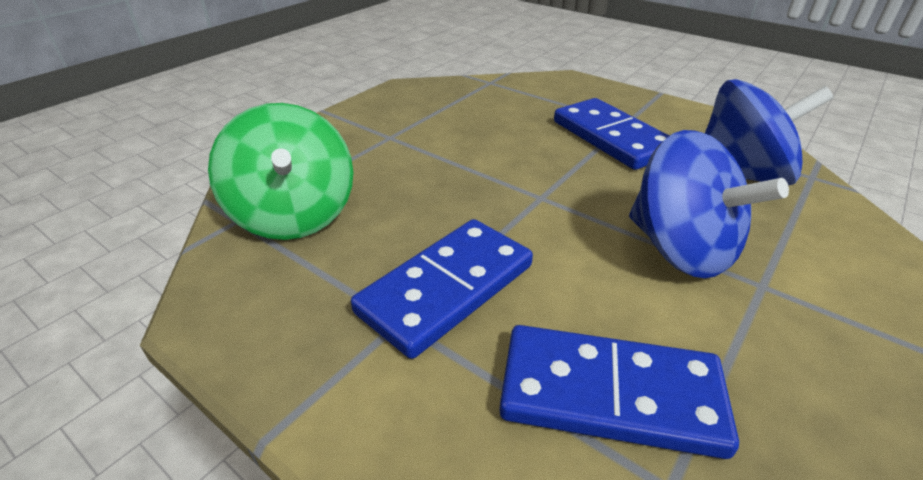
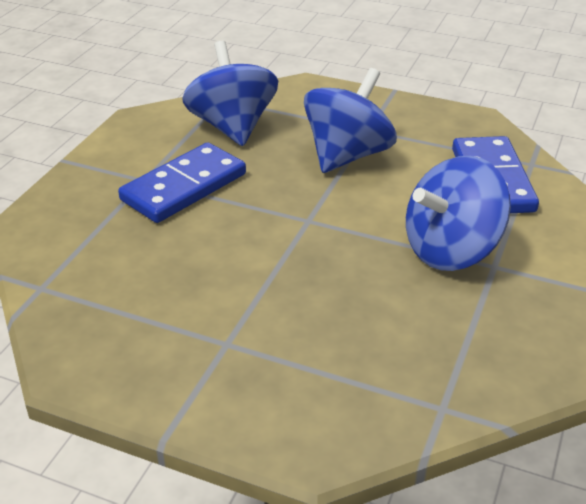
camera: 105 degrees left, 0 degrees up
(294, 215) = (413, 366): green spinning top -> none
(446, 289) = (451, 250): blue domino -> blue spinning top

